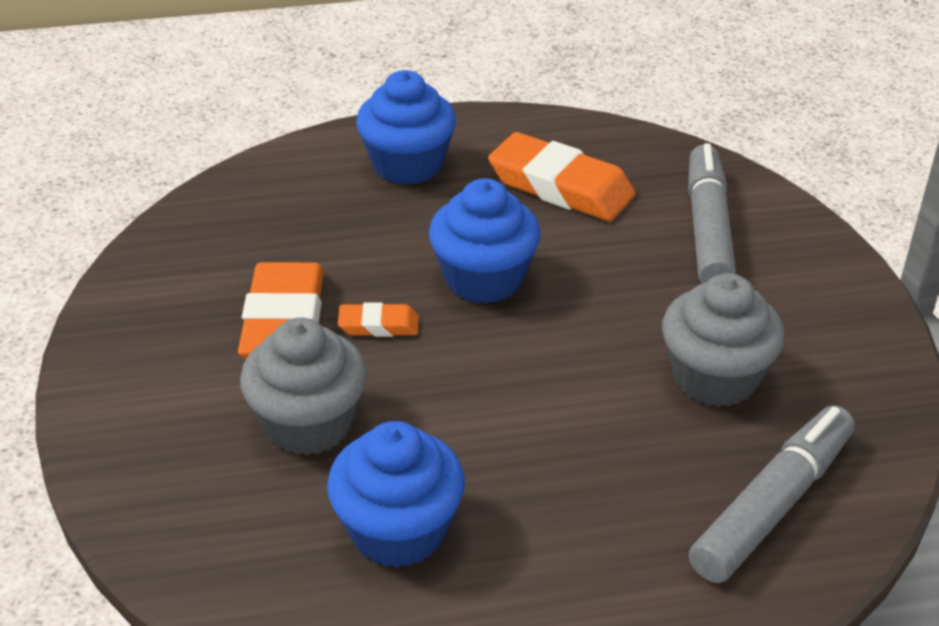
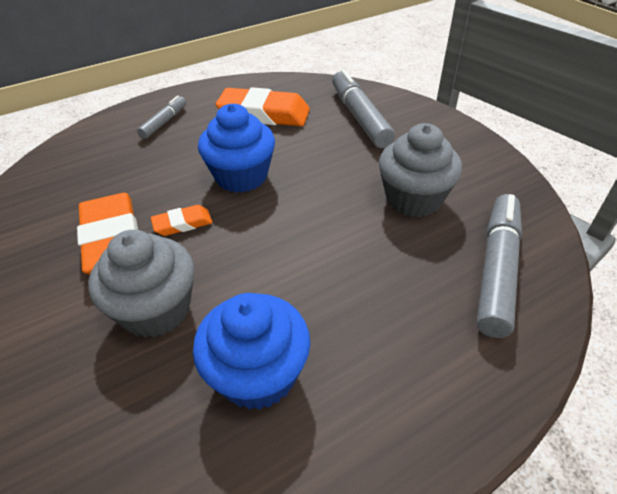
camera: 20 degrees left, 5 degrees up
(407, 165) = (164, 122): blue cupcake -> grey marker

